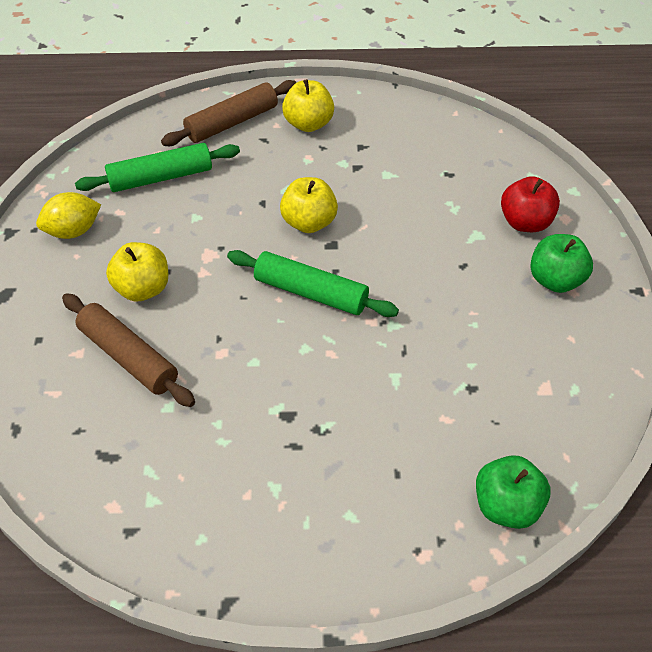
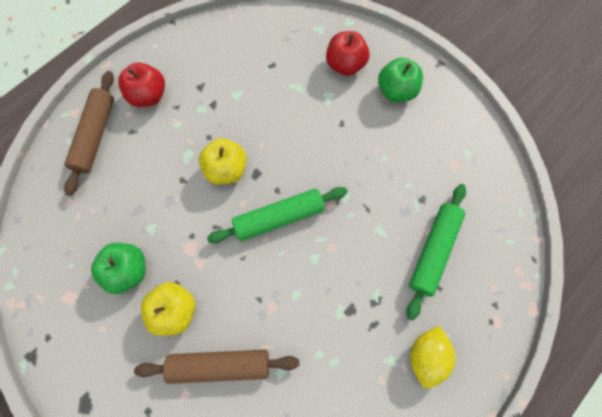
camera: 45 degrees left, 20 degrees up
(73, 231) = (78, 313): yellow lemon -> yellow lemon (426, 356)
(161, 177) = (93, 219): green rolling pin -> green rolling pin (433, 251)
(308, 124) = (148, 96): yellow apple -> red apple
(506, 506) = (504, 253): green apple -> green apple (128, 271)

